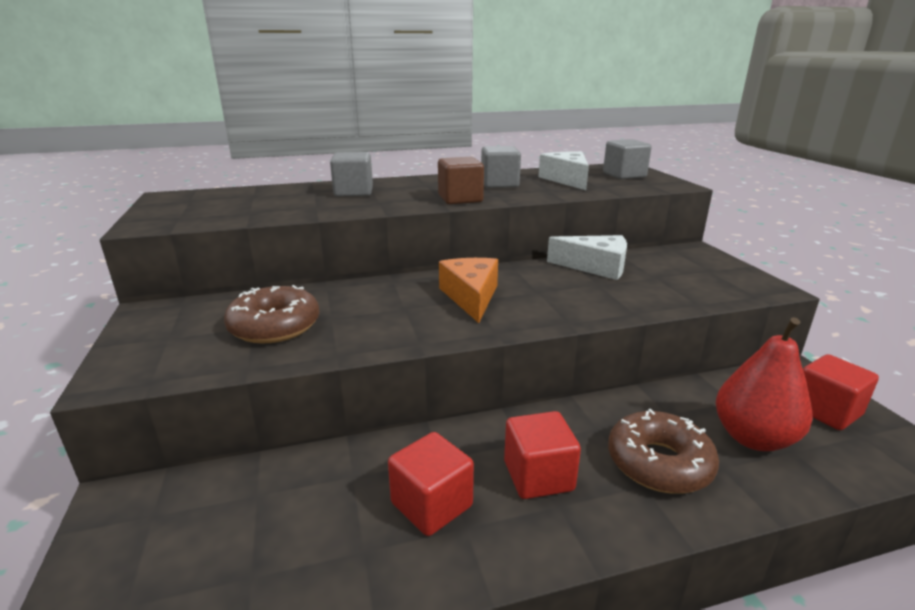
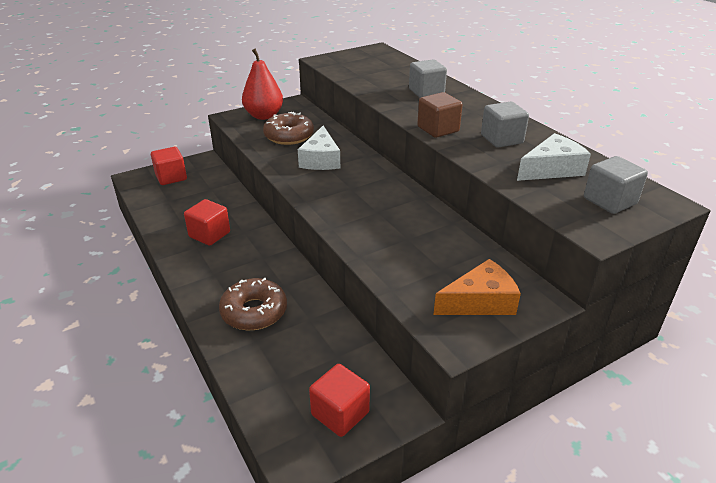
camera: 75 degrees right, 10 degrees up
(471, 297) = (354, 186): orange cheese -> orange cheese (480, 302)
(538, 476) = (235, 265): red cube -> red cube (171, 177)
(596, 267) = (446, 236): white cheese -> white cheese (321, 159)
(753, 438) = (290, 360): red pear -> red pear (264, 116)

